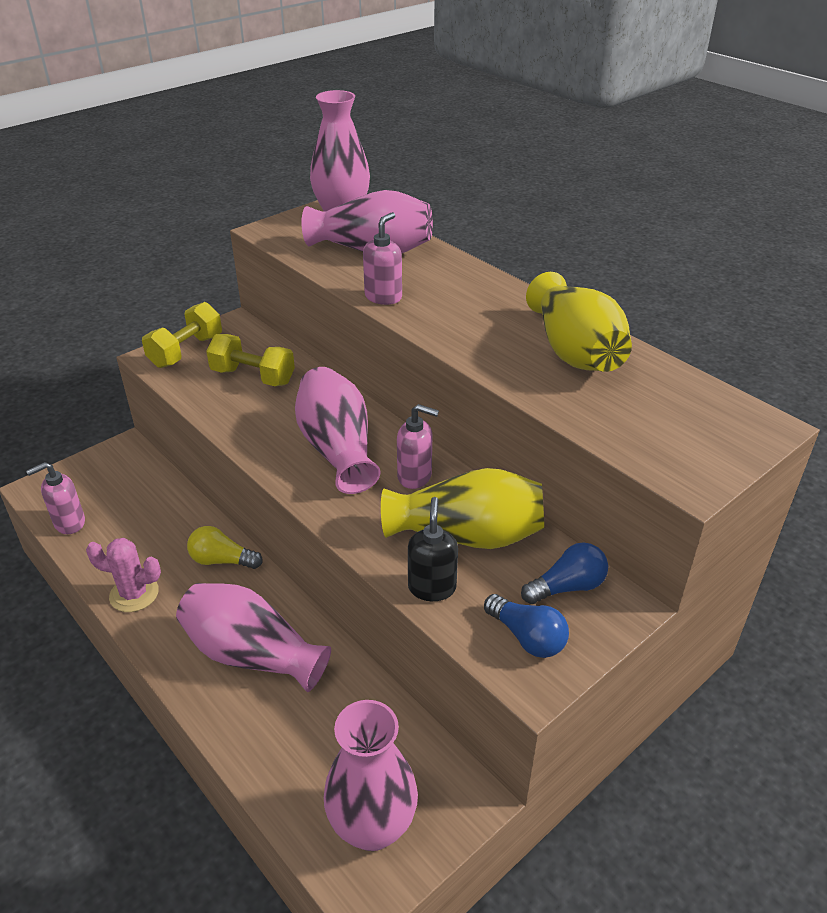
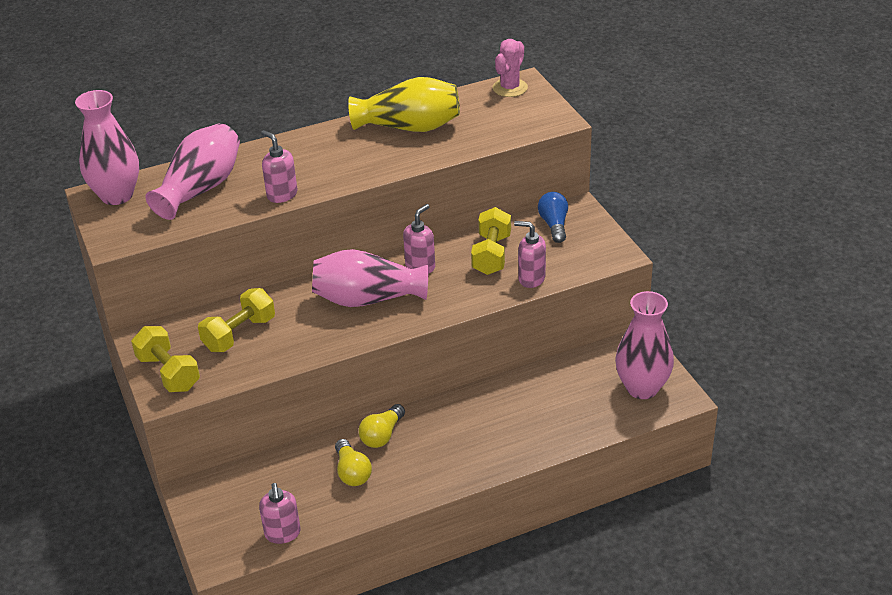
camera: 70 degrees left, 0 degrees up
(134, 594) = (395, 491): pink cactus -> pink cactus (510, 88)
(160, 551) = (352, 472): none -> yellow light bulb
(252, 654) = (487, 427): pink vase -> none
(432, 587) = (531, 278): black soap dispenser -> pink soap dispenser
(467, 535) = (491, 255): yellow vase -> yellow dumbbell
(527, 637) = (586, 249): blue light bulb -> none

